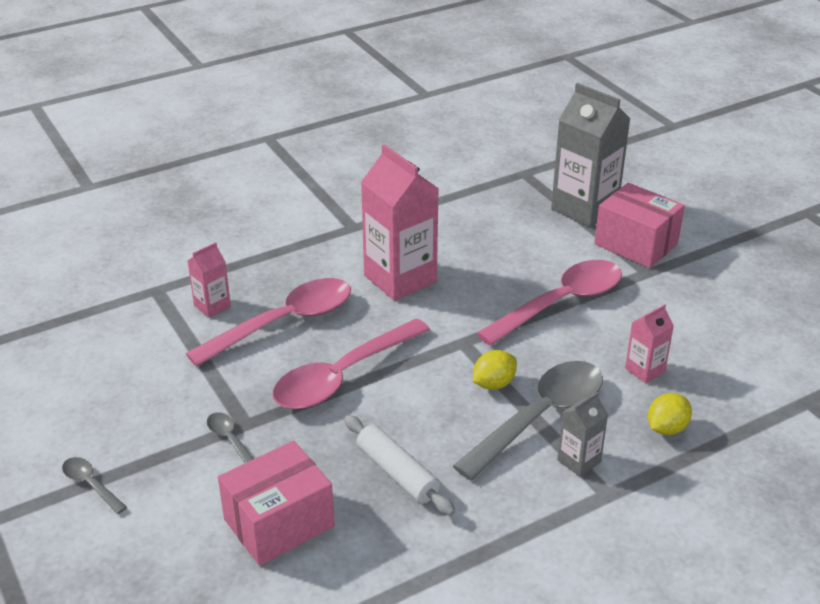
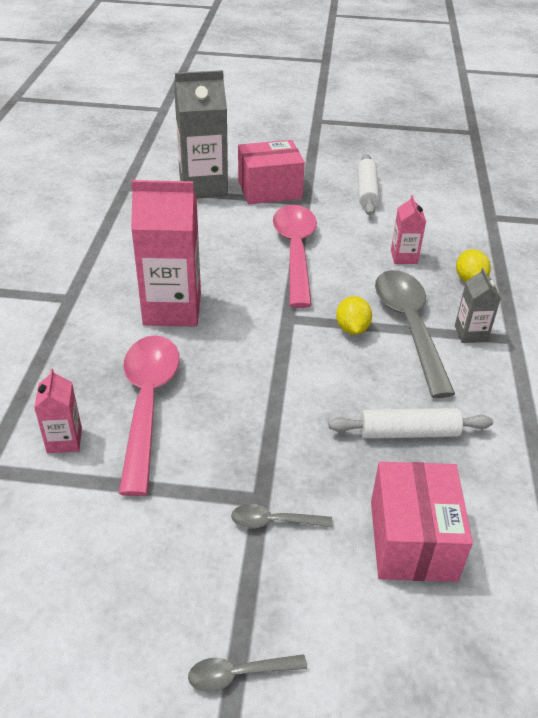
camera: 55 degrees left, 5 degrees up
(342, 376) = (260, 404): pink spoon -> none
(724, 300) = (367, 191): none -> white rolling pin

